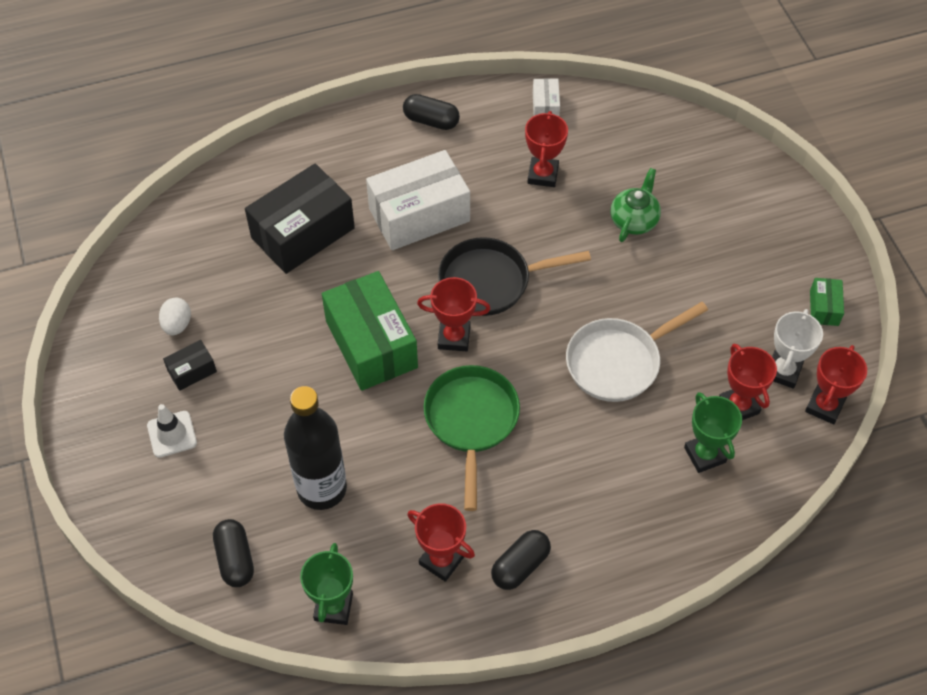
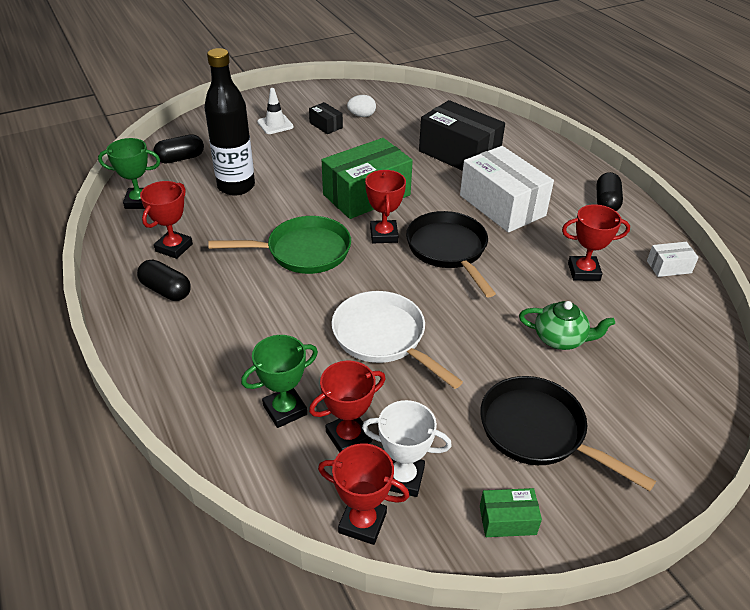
camera: 80 degrees right, 15 degrees down
(740, 266) = (538, 431): none -> black pan

